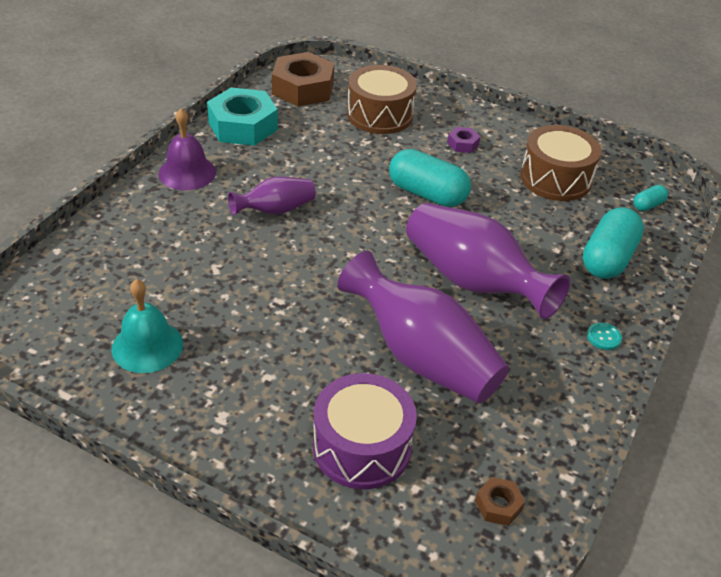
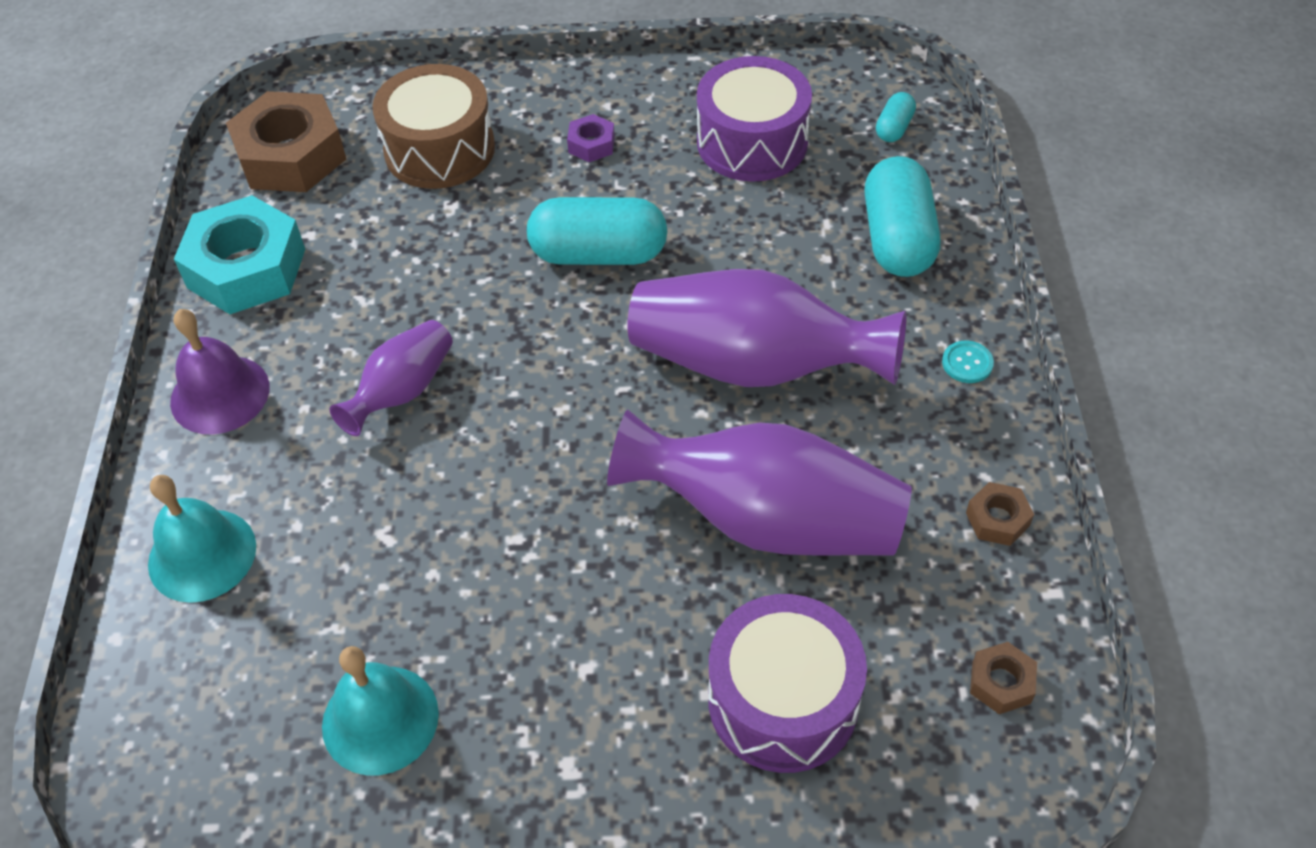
camera: 25 degrees left, 10 degrees up
(123, 235) = (202, 555): none -> turquoise bell
(555, 178) = (752, 142): brown drum -> purple drum
(561, 423) = (997, 519): none -> brown nut

